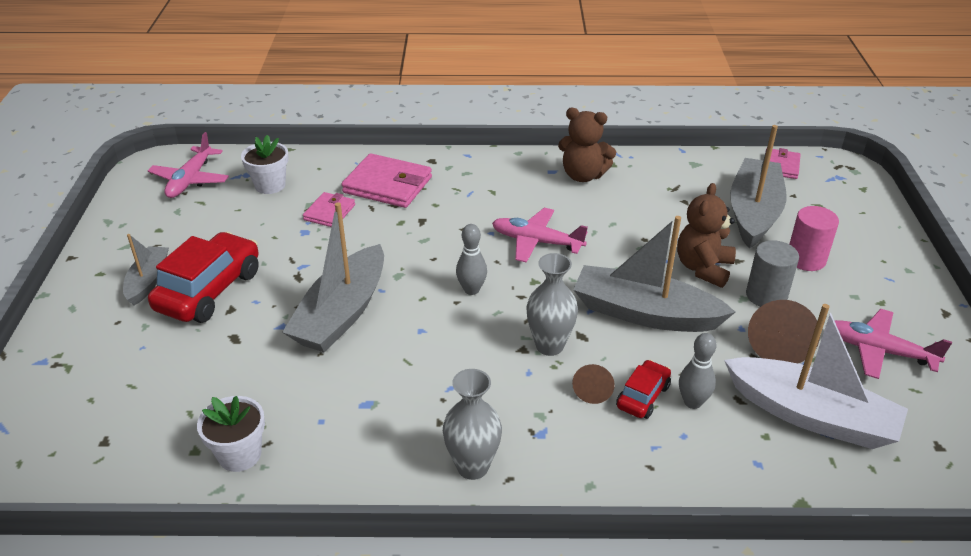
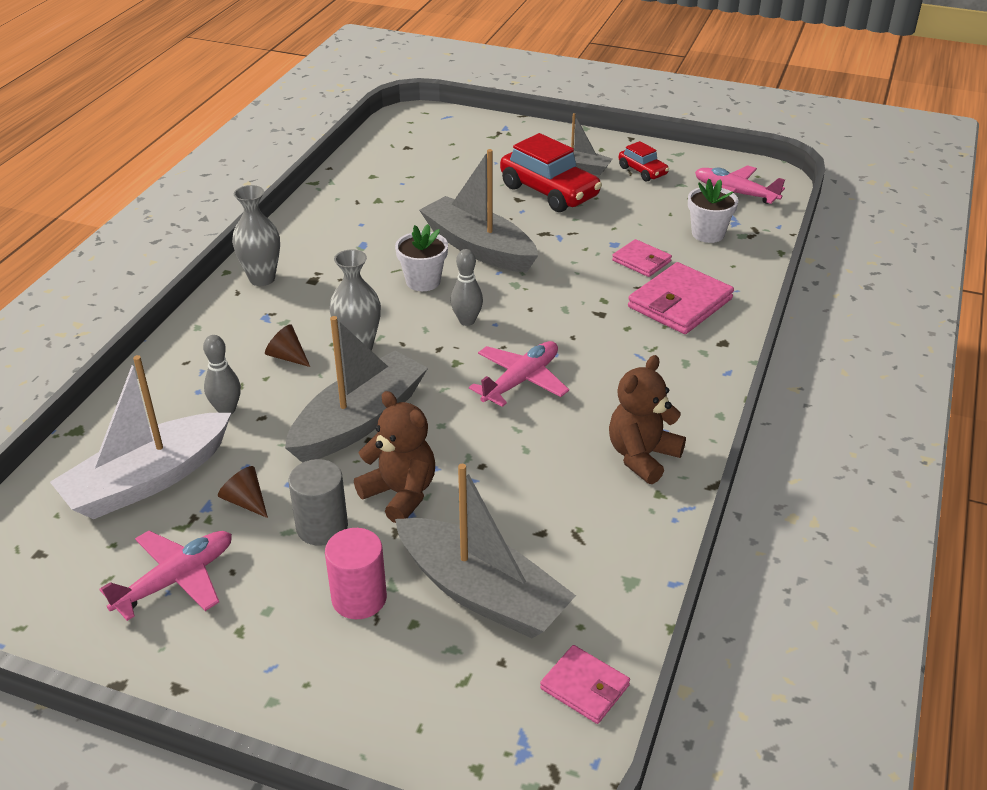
camera: 110 degrees right, 0 degrees up
(240, 455) = (354, 191): white flower pot -> white flower pot (423, 281)
(643, 396) = (257, 382): red car -> red car (642, 171)
(779, 345) = (245, 501): brown cone -> brown cone, size x0.59

